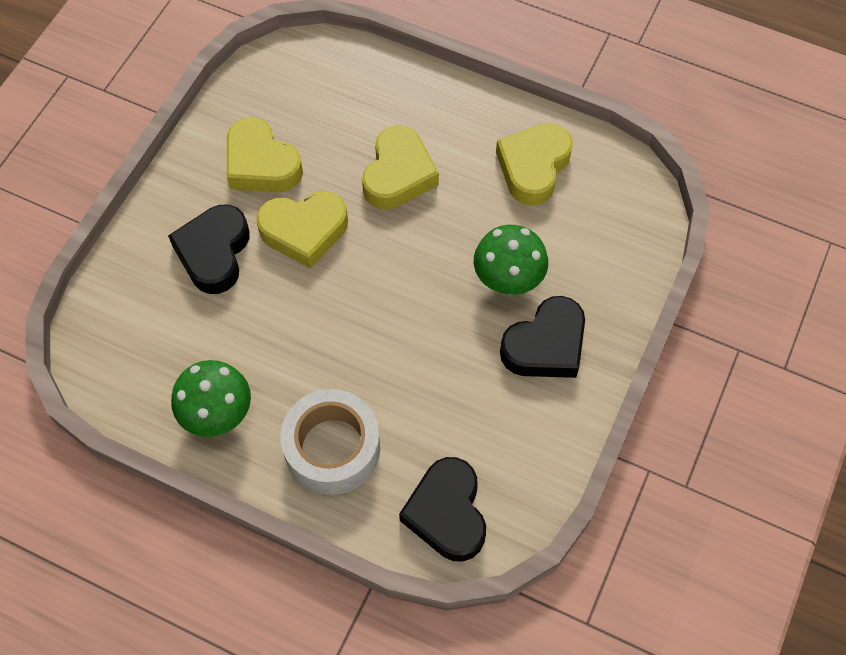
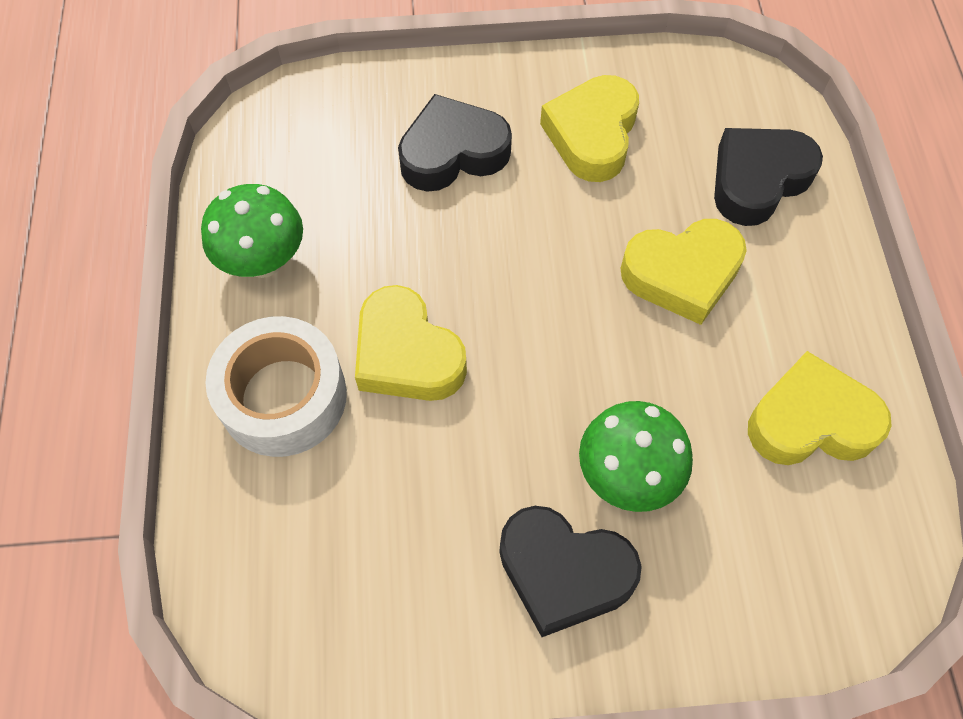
camera: 60 degrees right, 0 degrees up
(304, 231) = (538, 220): yellow heart -> yellow heart (407, 354)
(447, 513) = (264, 571): black heart -> black heart (757, 180)

